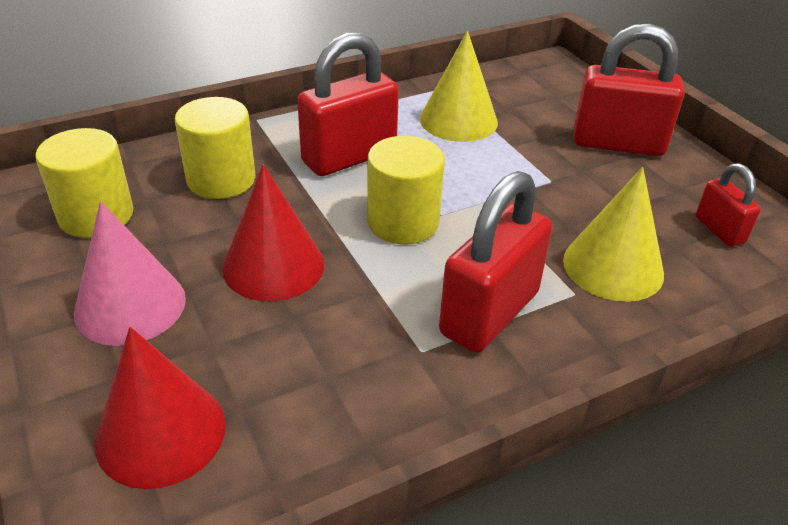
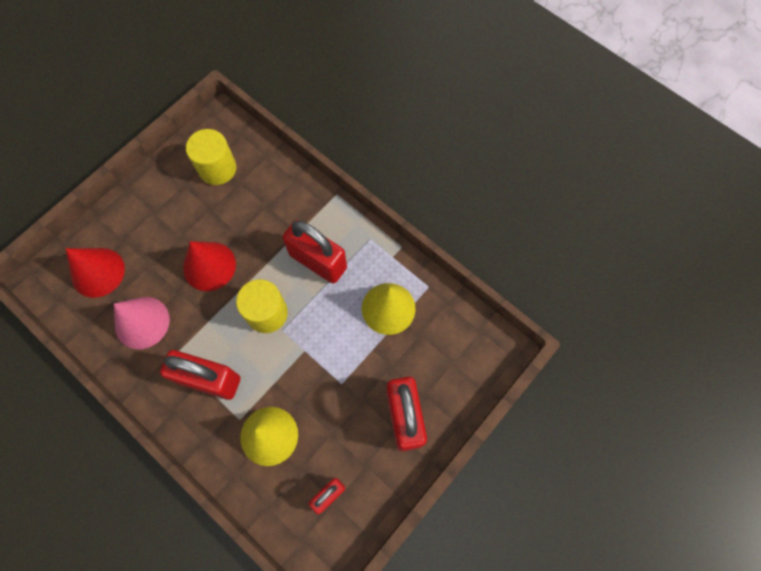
camera: 70 degrees right, 30 degrees up
(130, 305) = (162, 220): pink cone -> pink cone (142, 322)
(221, 179) = (269, 207): yellow cylinder -> none

